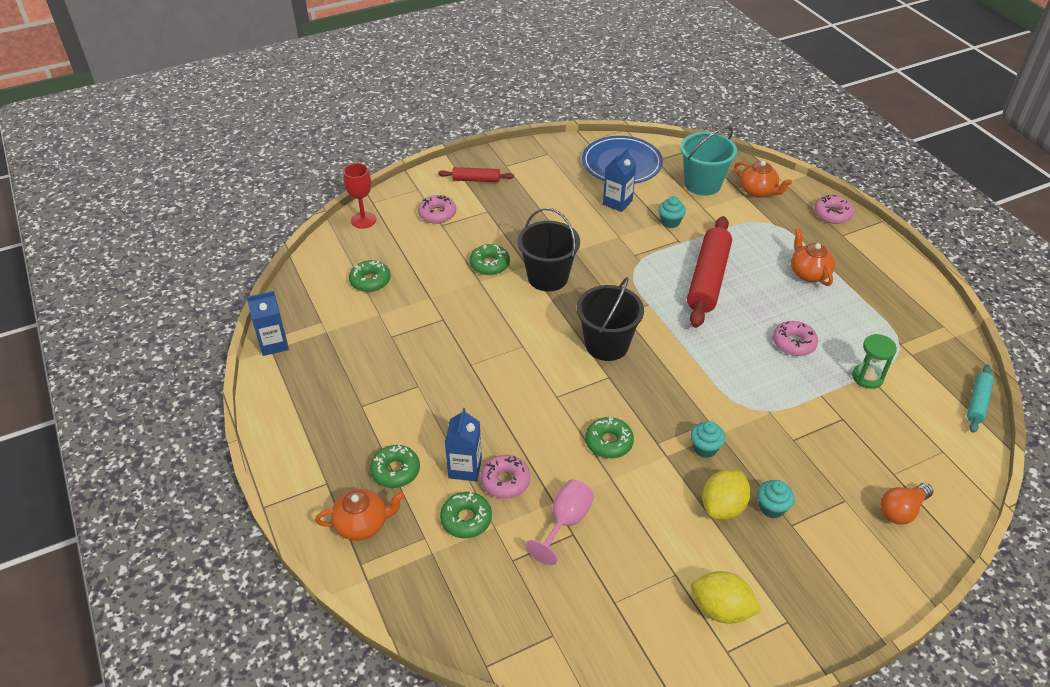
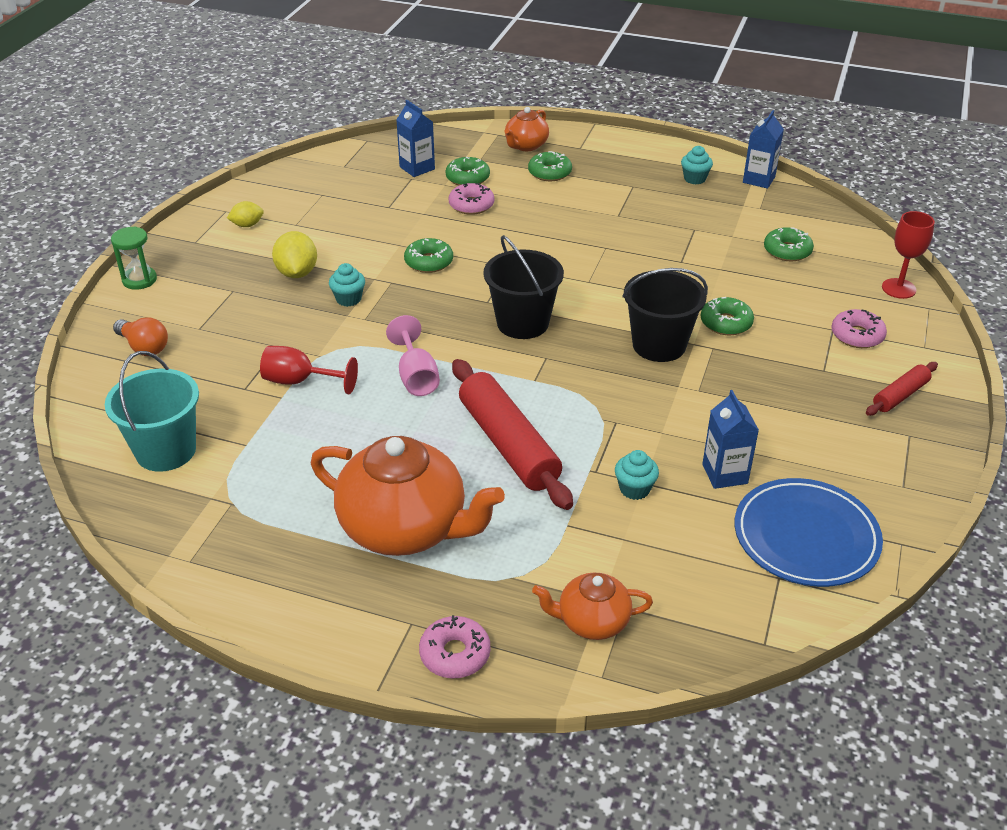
camera: 135 degrees right, 5 degrees down
(465, 468) = (508, 197): blue carton -> blue carton (417, 168)
(565, 522) = (401, 209): pink goblet -> pink goblet (416, 376)
(702, 184) = (672, 579): turquoise bucket -> turquoise bucket (166, 451)
(721, 609) = (247, 225): yellow lemon -> yellow lemon, size x0.61
(771, 508) = (257, 292): turquoise cupcake -> turquoise cupcake (694, 179)
(794, 343) = (350, 431): pink donut -> none
(799, 398) = (300, 381): none -> red goblet
(808, 273) = (405, 528): orange teapot -> orange teapot, size x1.92
(867, 377) = (245, 442): green hourglass -> green hourglass (139, 280)
(901, 510) = (144, 347): orange light bulb -> orange light bulb turned 120 degrees clockwise
(977, 403) = (107, 485): turquoise rolling pin -> none

